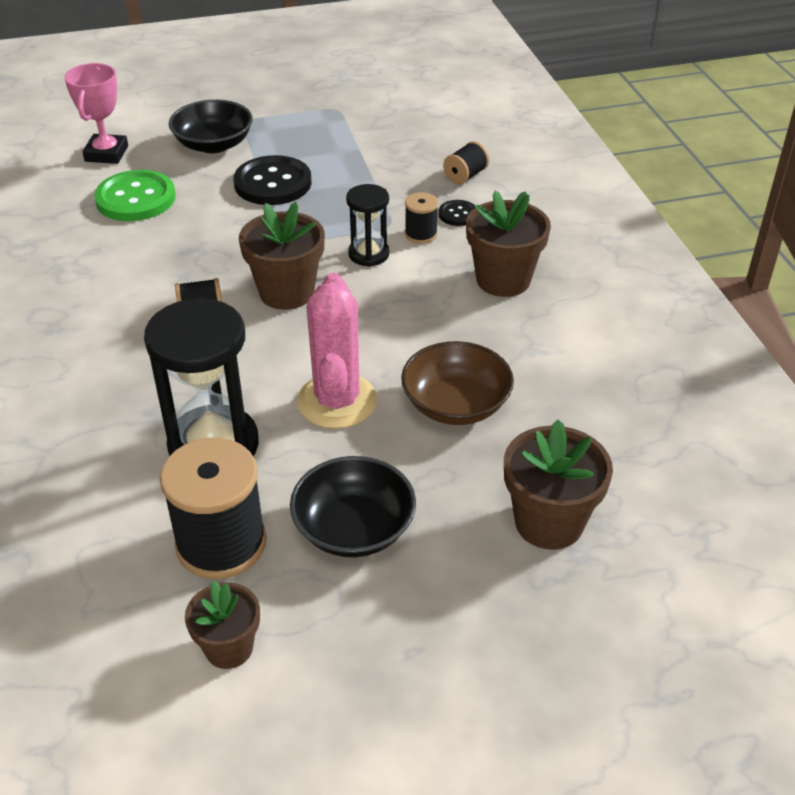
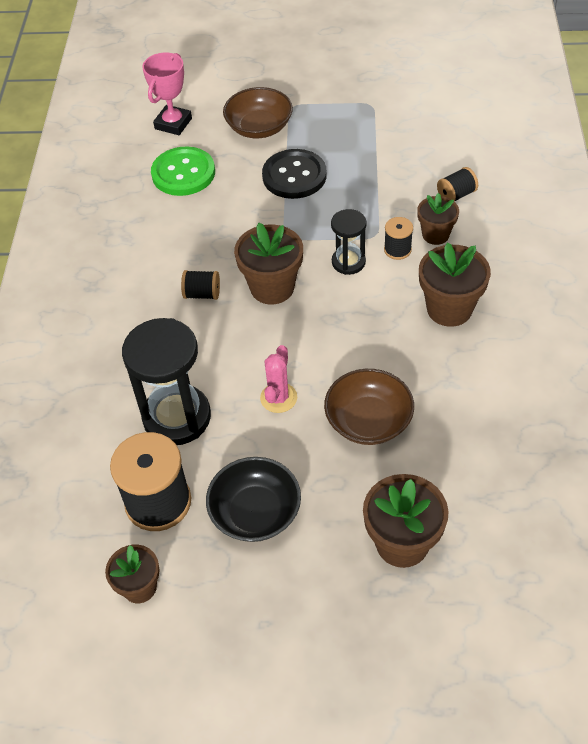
camera: 20 degrees right, 10 degrees up
(213, 144) = (259, 127): black bowl -> brown bowl
(337, 401) = (278, 398): pink cactus -> pink cactus, size x0.59
(458, 214) = (435, 235): black button -> brown flower pot

